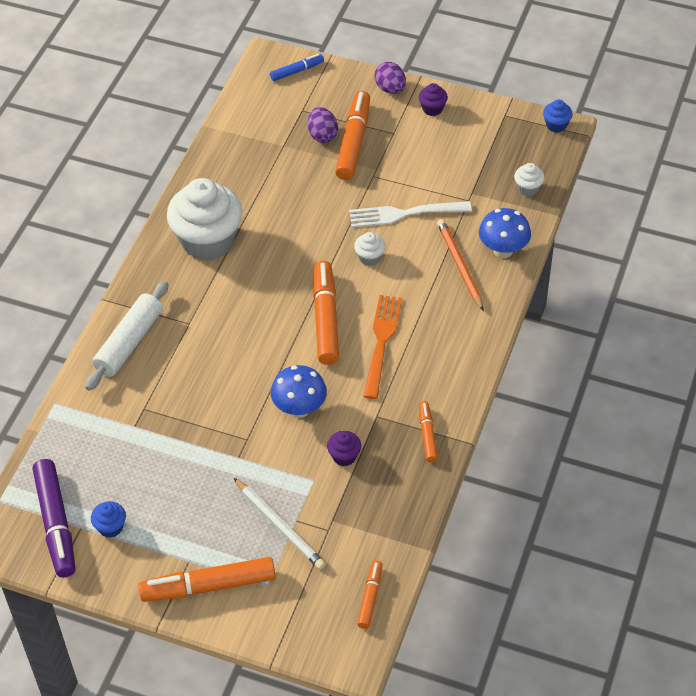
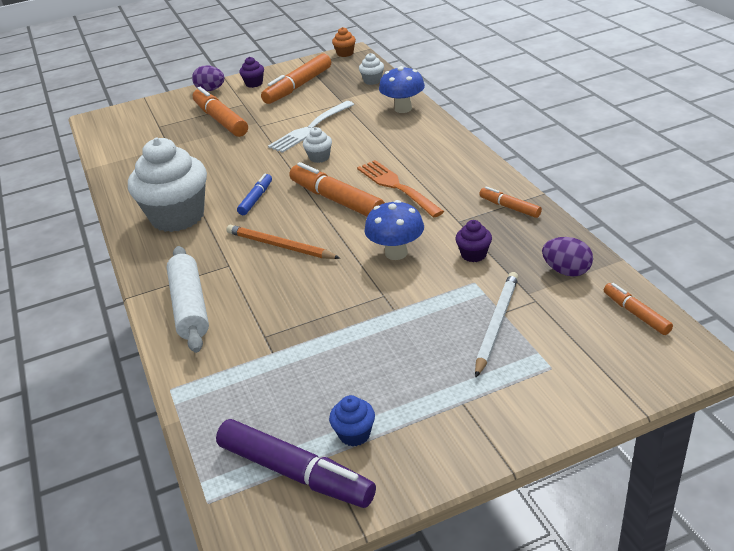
camera: 40 degrees left, 15 degrees down
(209, 586) = (507, 405): orange marker -> orange marker (298, 86)
(280, 525) = (496, 324): white pencil -> white pencil turned 75 degrees counterclockwise
(297, 71) = (128, 114): blue marker -> blue marker (256, 199)
(322, 135) = (192, 128): purple egg -> purple egg (566, 271)
(459, 266) = (387, 128): orange pencil -> orange pencil (280, 246)
(556, 125) = (345, 53): blue cupcake -> orange cupcake

